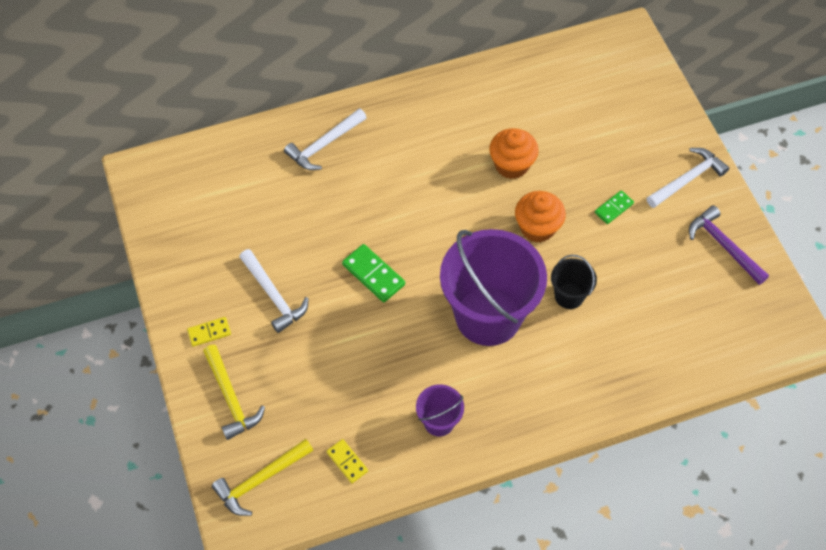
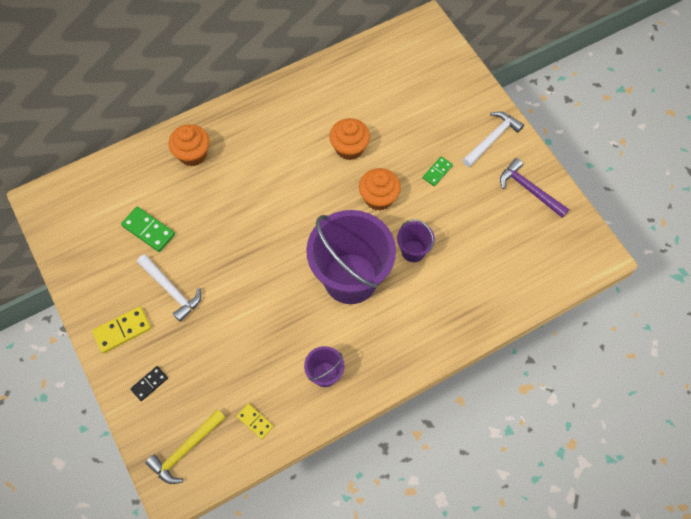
camera: 10 degrees left, 5 degrees up
(209, 332) = (122, 330): yellow domino -> yellow domino, size x1.58
(231, 398) = (149, 384): yellow hammer -> black domino
(324, 145) = (193, 154): white hammer -> orange cupcake
(373, 274) = (251, 259): green domino -> green domino (148, 230)
(569, 296) = (413, 251): black bucket -> purple bucket

